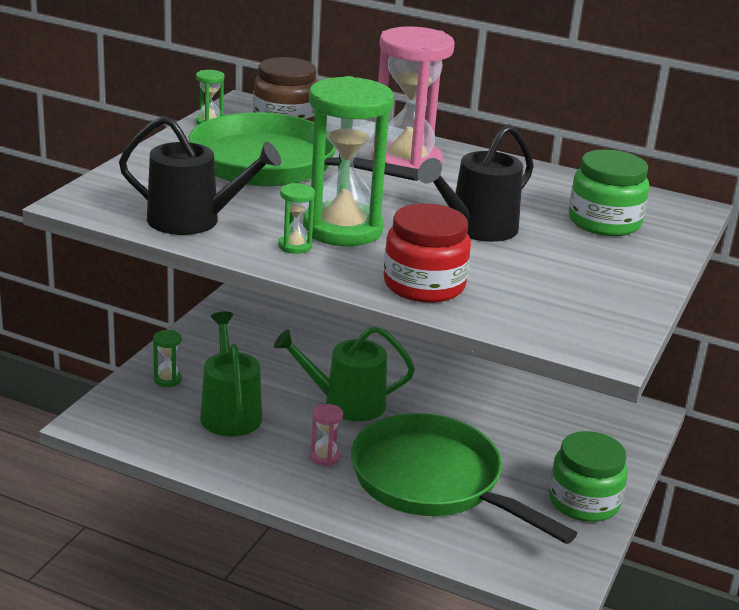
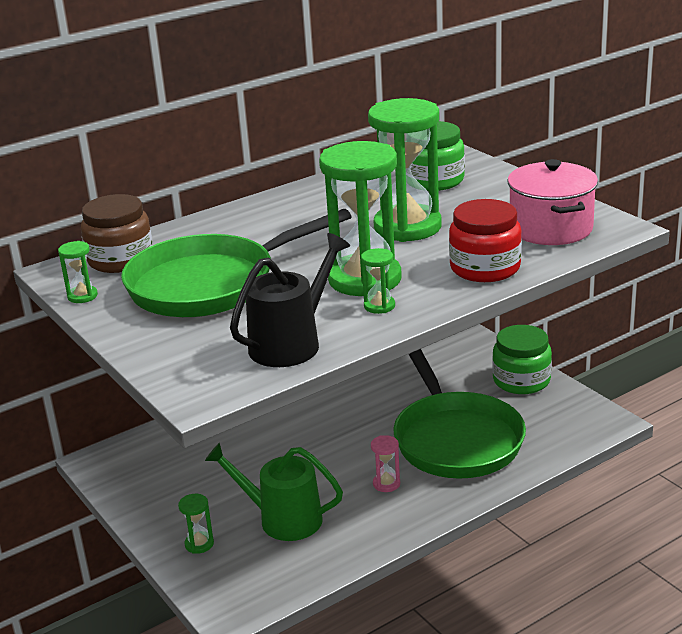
camera: 55 degrees left, 0 degrees up
(346, 403) = (320, 450): green watering can -> none
(406, 163) = (264, 227): pink hourglass -> none
(433, 482) = (455, 439): green pan -> green pan turned 90 degrees counterclockwise
(477, 228) = (407, 227): black watering can -> green hourglass
(558, 307) = (551, 228): none -> pink pot

